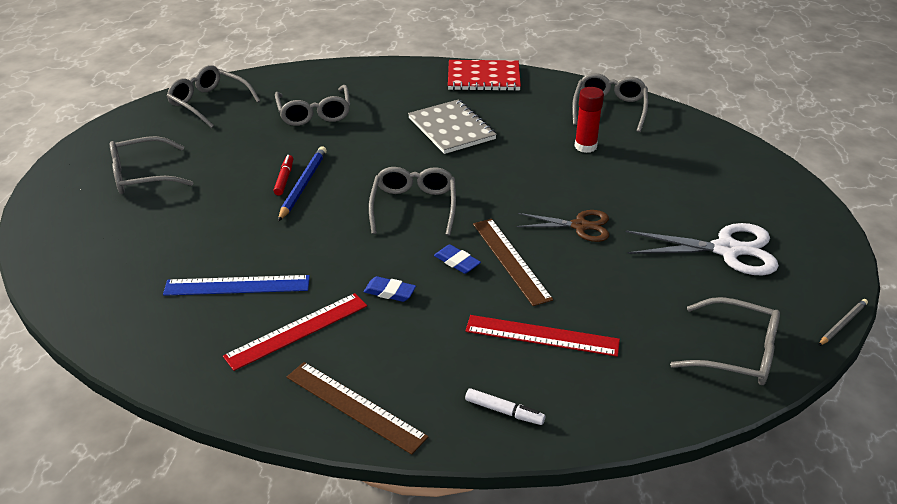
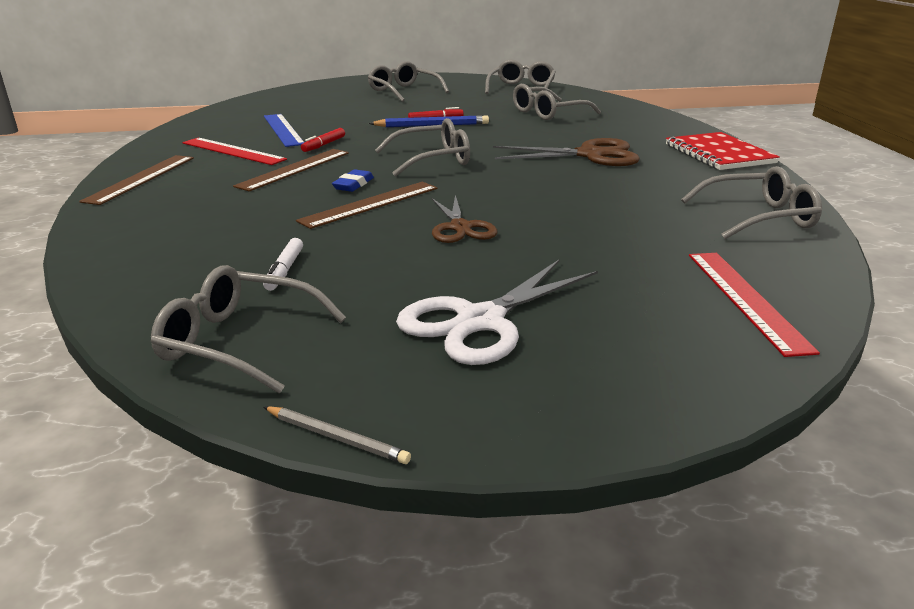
camera: 70 degrees right, 10 degrees down
(320, 263) = (324, 145): none -> red marker
(389, 292) = (294, 169): blue eraser -> brown ruler
(451, 129) = (590, 155): grey notebook -> brown scissors
(504, 411) = (130, 227): white marker -> white marker (284, 270)
(542, 335) = (248, 230): red ruler -> red ruler (746, 299)
(585, 146) = (641, 213): red glue stick -> none
(727, 250) = (480, 321): white scissors -> white scissors turned 60 degrees clockwise
(736, 353) = (239, 342): grey glasses -> grey glasses turned 105 degrees clockwise

